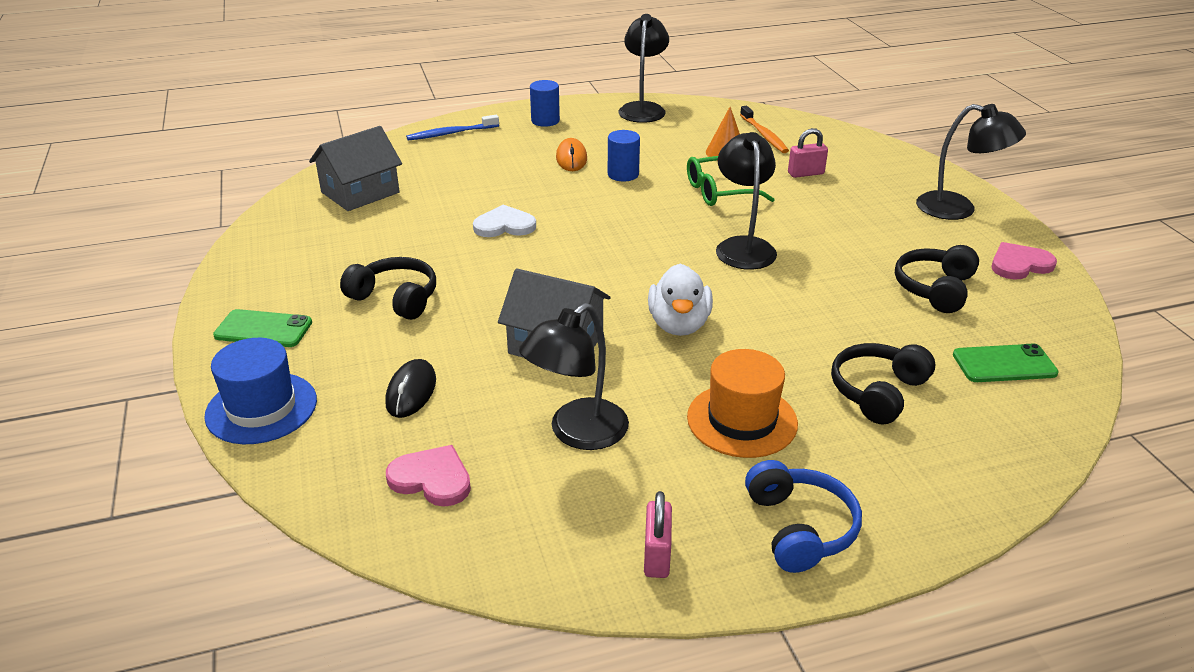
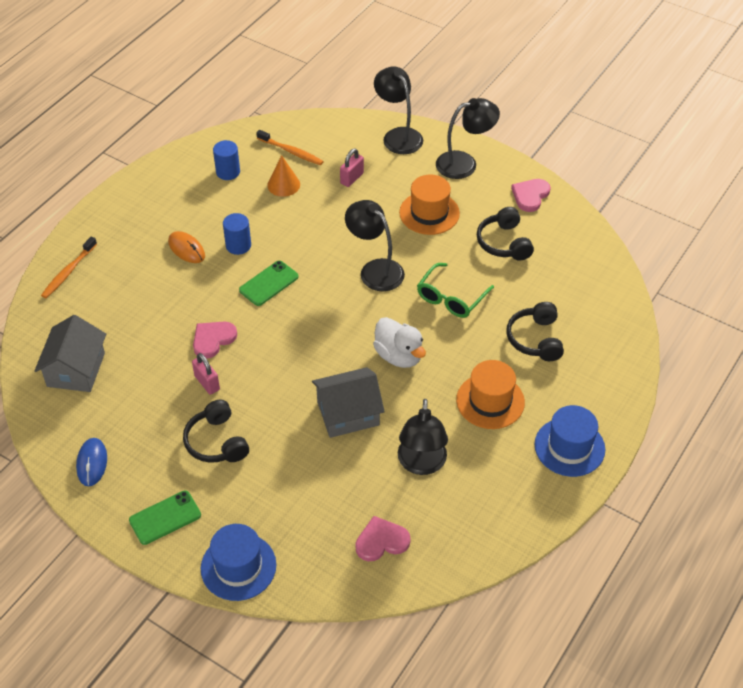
camera: 40 degrees left, 15 degrees up
(272, 257) = (92, 463): none -> blue mouse
(395, 298) = (216, 442): black headphones -> black headphones turned 105 degrees counterclockwise
(411, 391) = (307, 498): black mouse -> none
(451, 133) = (68, 272): blue toothbrush -> orange toothbrush
(504, 225) = (213, 339): white heart -> pink heart
(545, 121) = (123, 219): blue cylinder -> blue cylinder (228, 172)
(643, 109) = (181, 166): black lamp -> black lamp (398, 135)
(657, 556) = (525, 506): pink padlock -> pink padlock (207, 383)
(719, 192) = (315, 227): green glasses -> green glasses (451, 298)
(799, 528) = (569, 447): blue headphones -> blue hat
(865, 229) = (429, 213): none -> orange hat
(1004, 364) = (576, 281): green phone -> green phone (269, 283)

